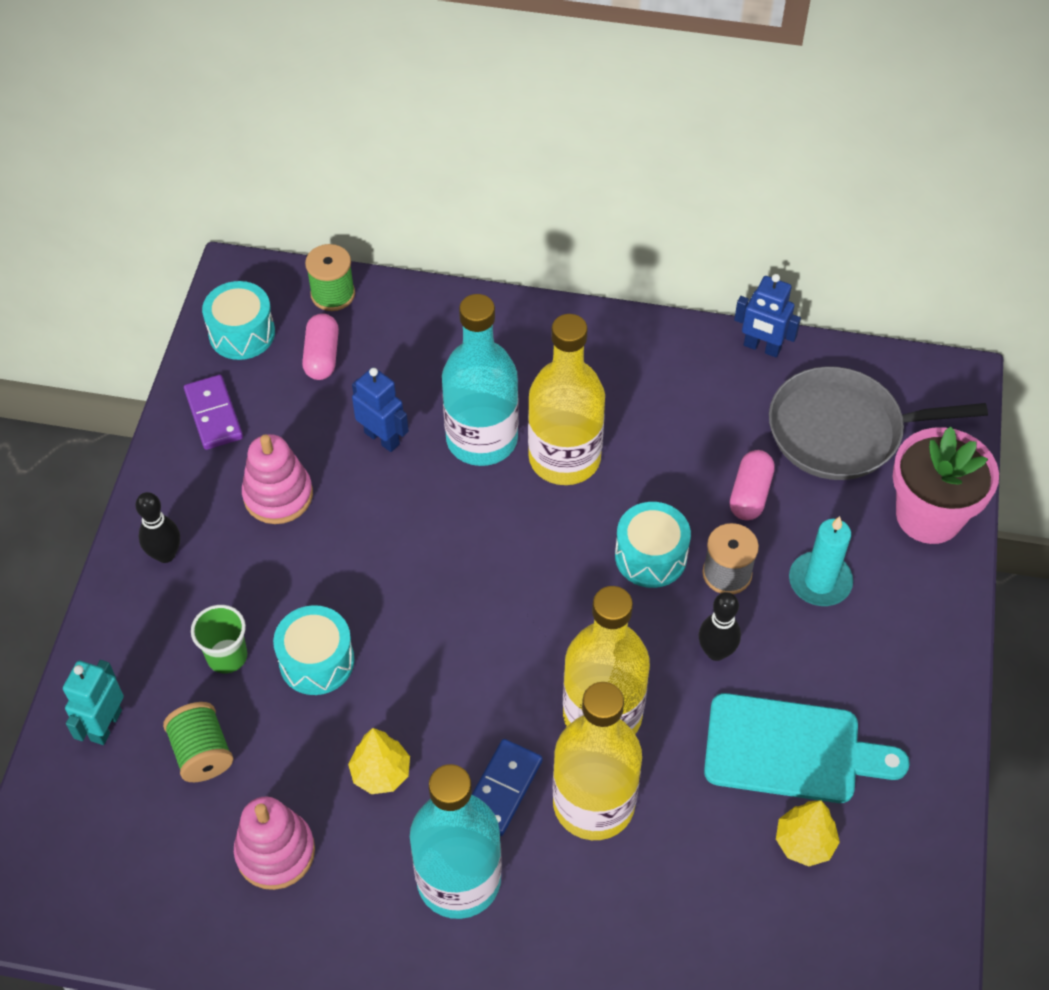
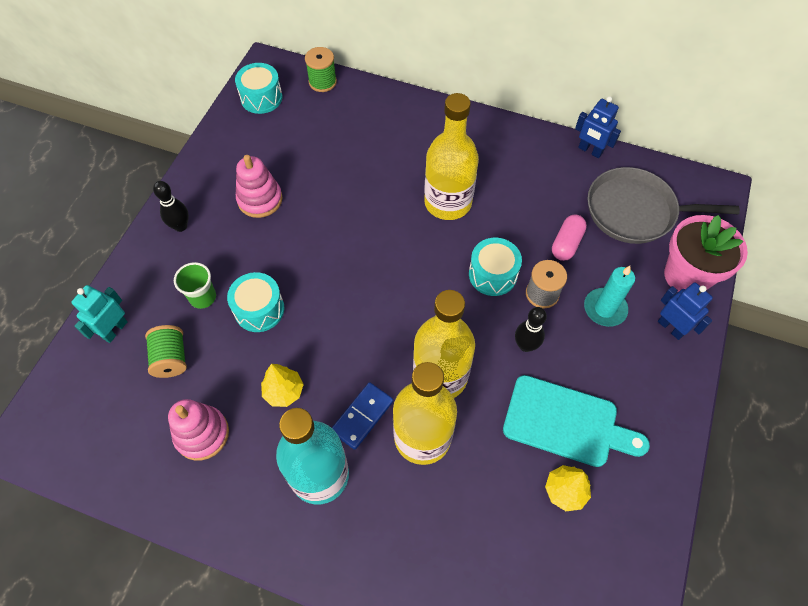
camera: 10 degrees right, 5 degrees up
(214, 414) = (232, 144): purple domino -> none
(322, 356) = (307, 118): pink capsule -> none
(382, 438) = (333, 173): blue robot -> blue robot (671, 327)
(482, 439) = (397, 183): turquoise bottle -> none

